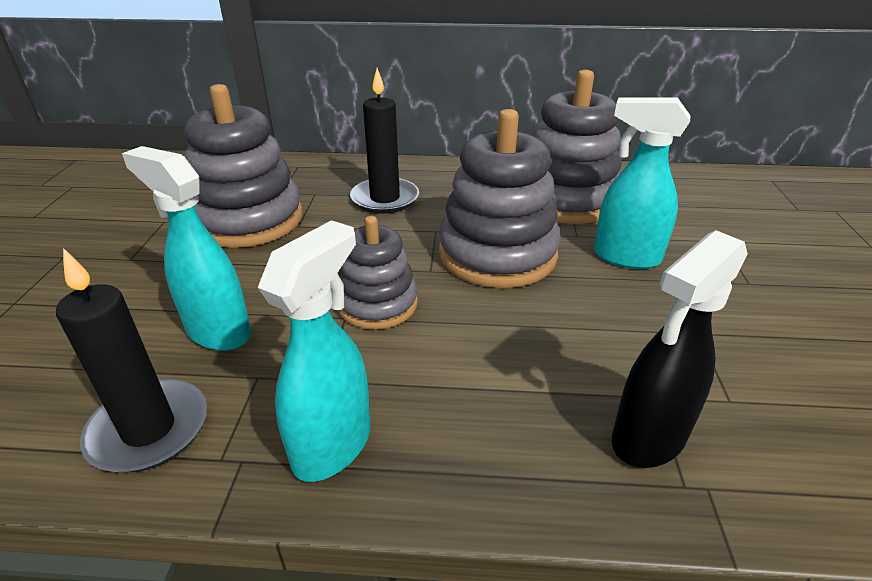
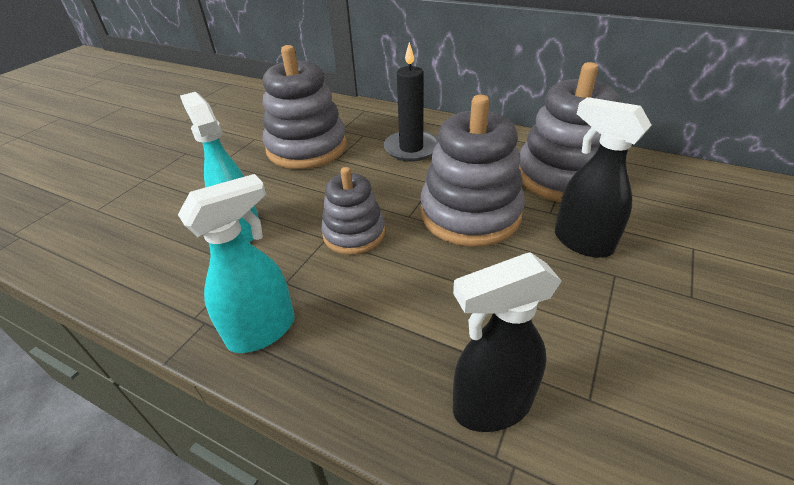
camera: 25 degrees right, 5 degrees up
(149, 429) = (167, 284): black candle -> none
(625, 257) = (582, 242): turquoise spray bottle -> black spray bottle

